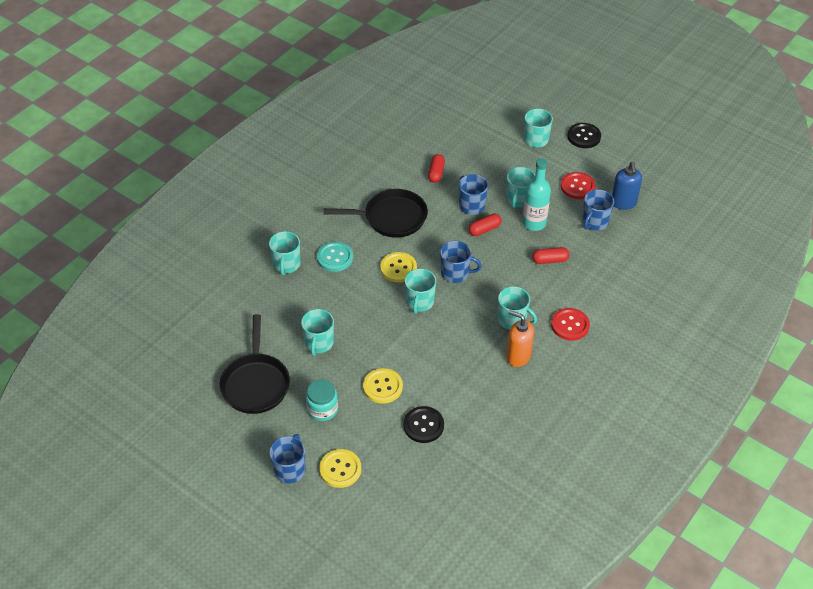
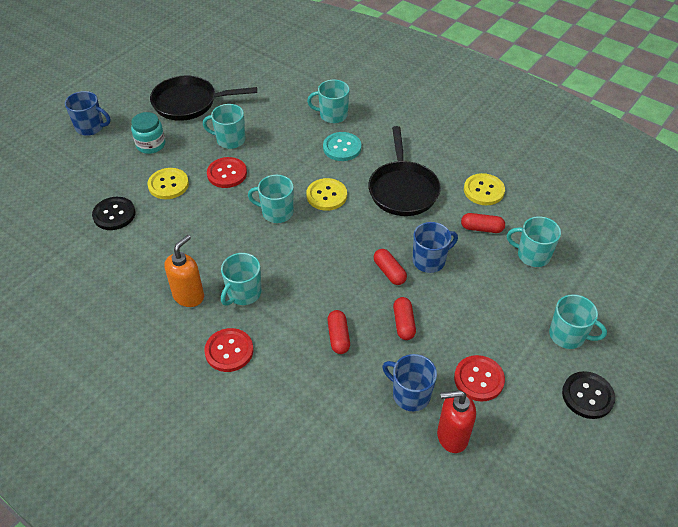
camera: 90 degrees right, 0 degrees up
(340, 469) = (81, 158): yellow button -> yellow button (483, 190)
(368, 342) = (227, 174): none -> red button
(455, 273) = (318, 243): blue mug -> none
(518, 199) = (445, 309): turquoise mug -> turquoise mug (532, 255)
(534, 223) = (403, 323): turquoise bottle -> red capsule
(623, 203) = (452, 436): blue soap dispenser -> red soap dispenser

